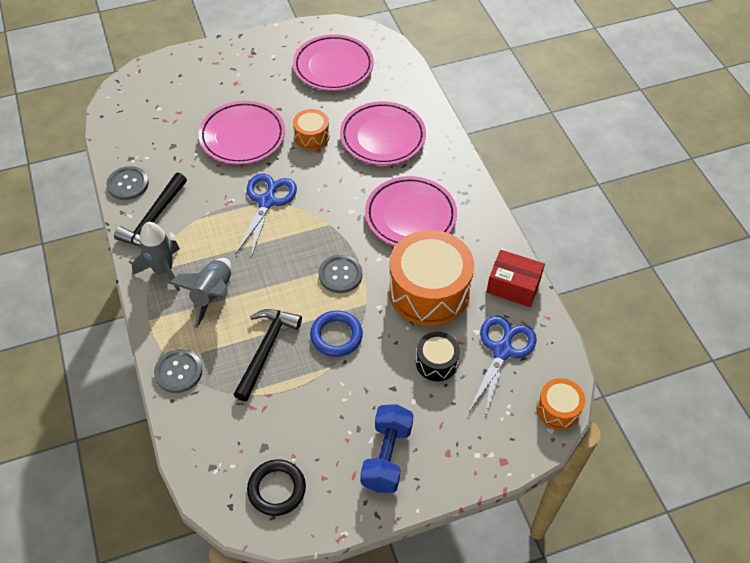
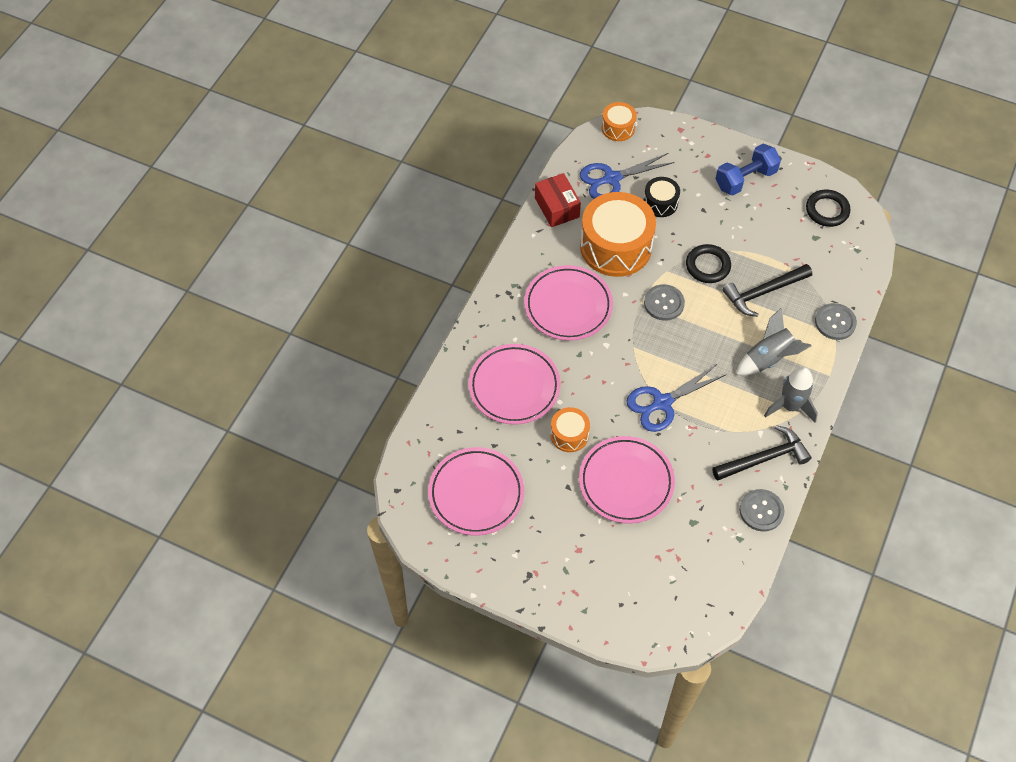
camera: 135 degrees left, 5 degrees up
(336, 336) = (707, 266): blue ring -> black ring

